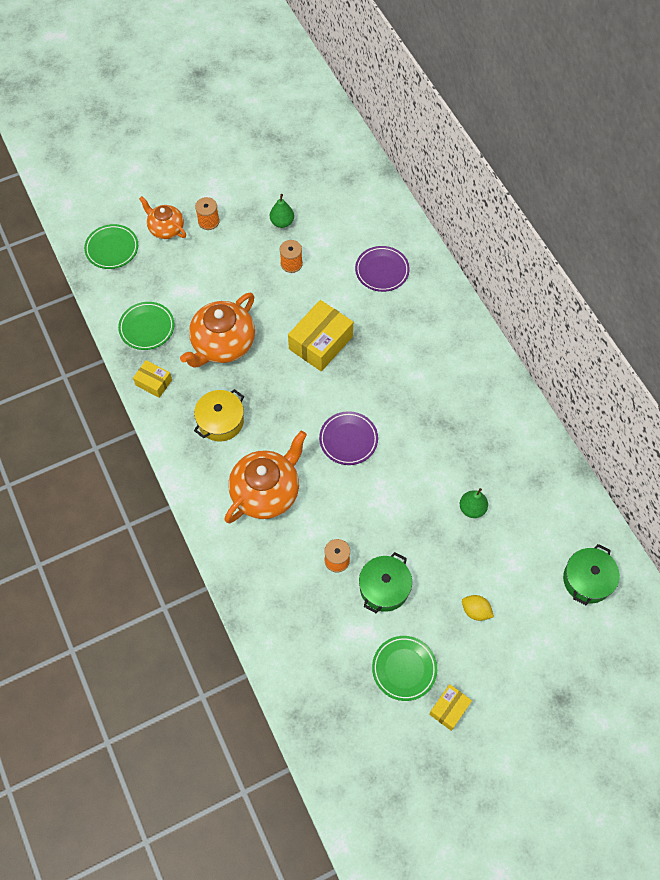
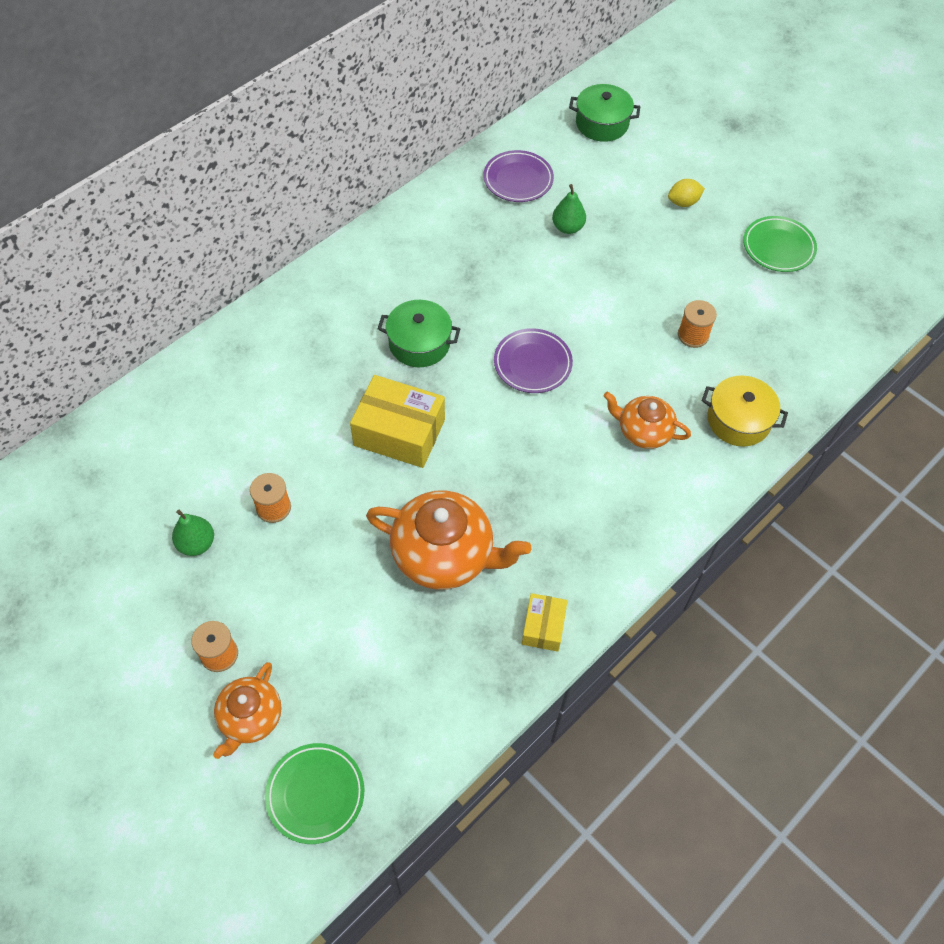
camera: 110 degrees left, 5 degrees down
(147, 328) = (453, 674): green plate -> none
(221, 421) = (568, 516): yellow pot -> yellow pot (738, 420)
(266, 492) = (643, 431): orange teapot -> orange teapot, size x0.60
(382, 271) = (255, 391): purple plate -> purple plate (518, 180)
(384, 588) = (701, 284): green pot -> green pot (419, 343)
(449, 709) = (795, 203): yellow box -> none
(475, 611) = (683, 202): yellow lemon -> yellow lemon turned 60 degrees clockwise

